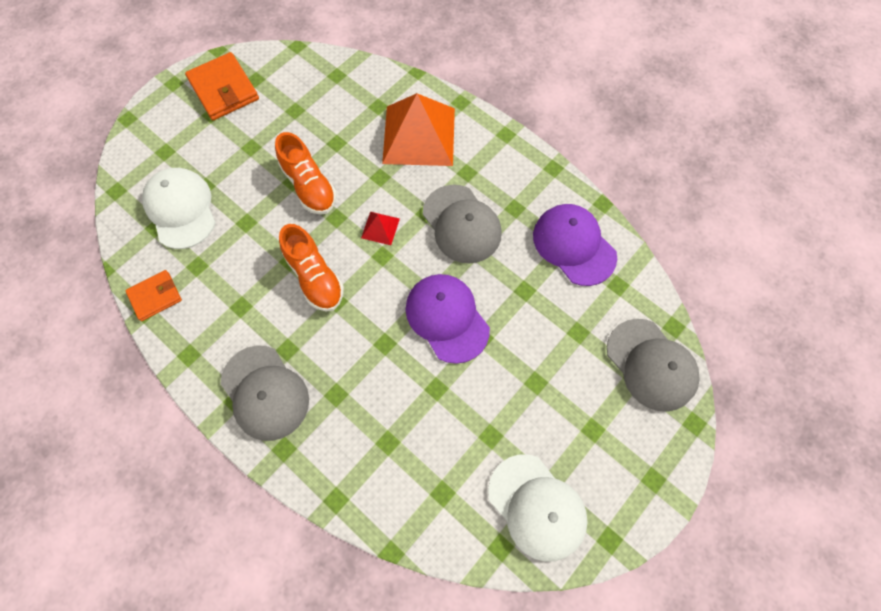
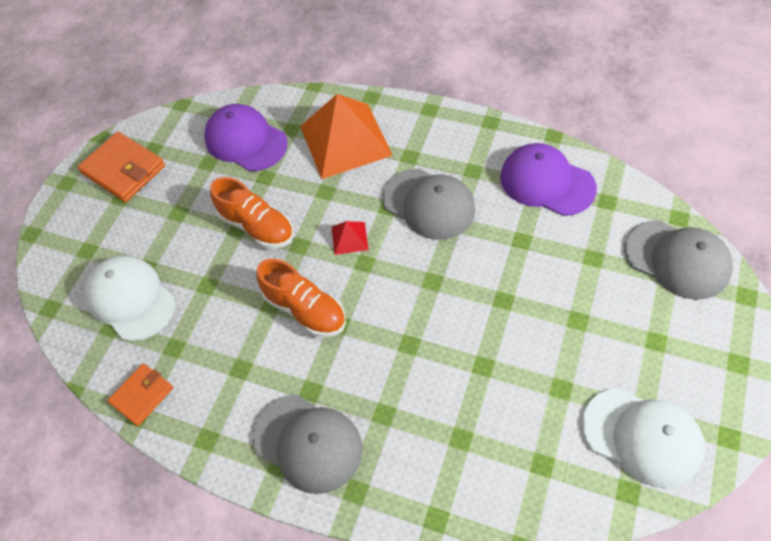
camera: 15 degrees left, 10 degrees down
(447, 318) = (459, 295): purple cap -> purple cap (246, 141)

